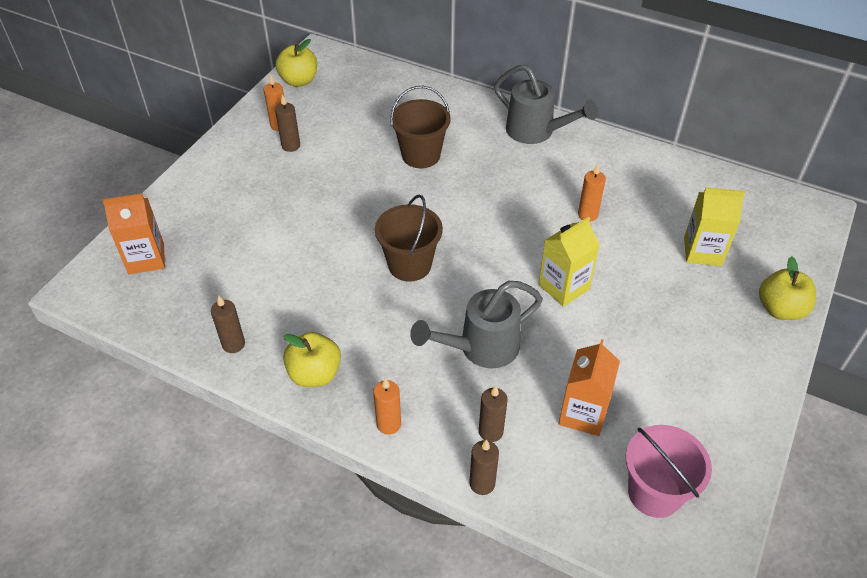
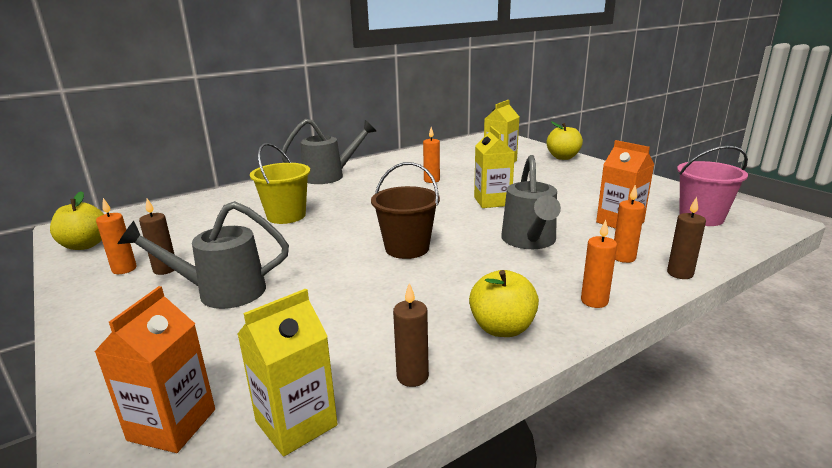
camera: 60 degrees left, 25 degrees down
(168, 309) = (296, 423): none -> yellow carton
(279, 194) = (221, 292): none -> grey watering can
(421, 155) = (286, 216): brown bucket -> yellow bucket
(490, 431) = (623, 257): brown candle -> orange candle

